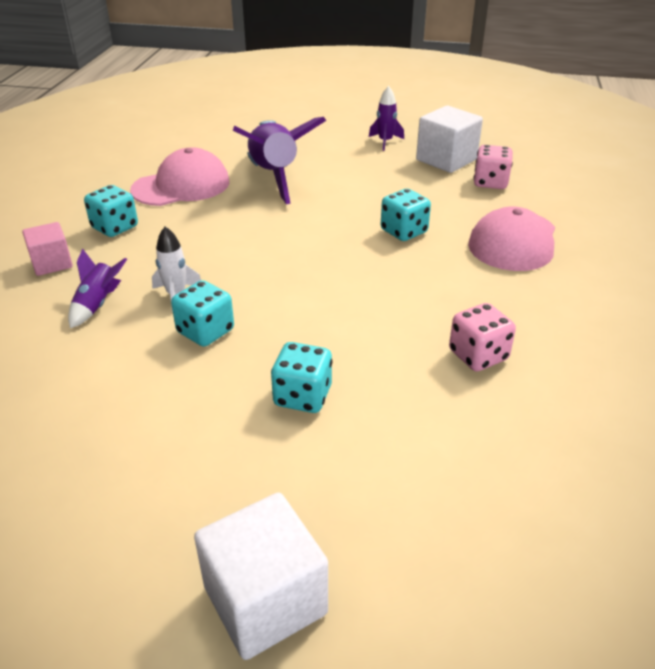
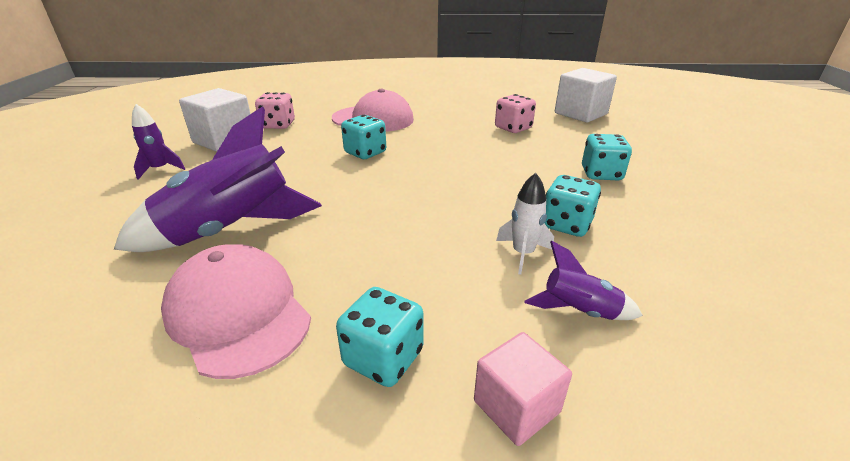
camera: 100 degrees left, 5 degrees down
(265, 600) = (753, 169): white cube -> white cube (580, 114)

